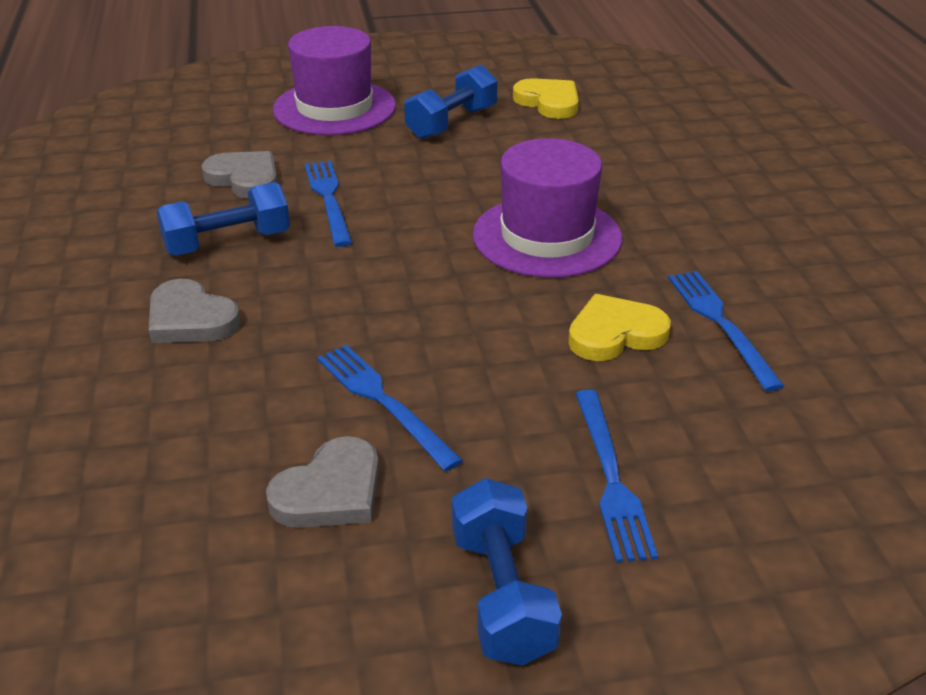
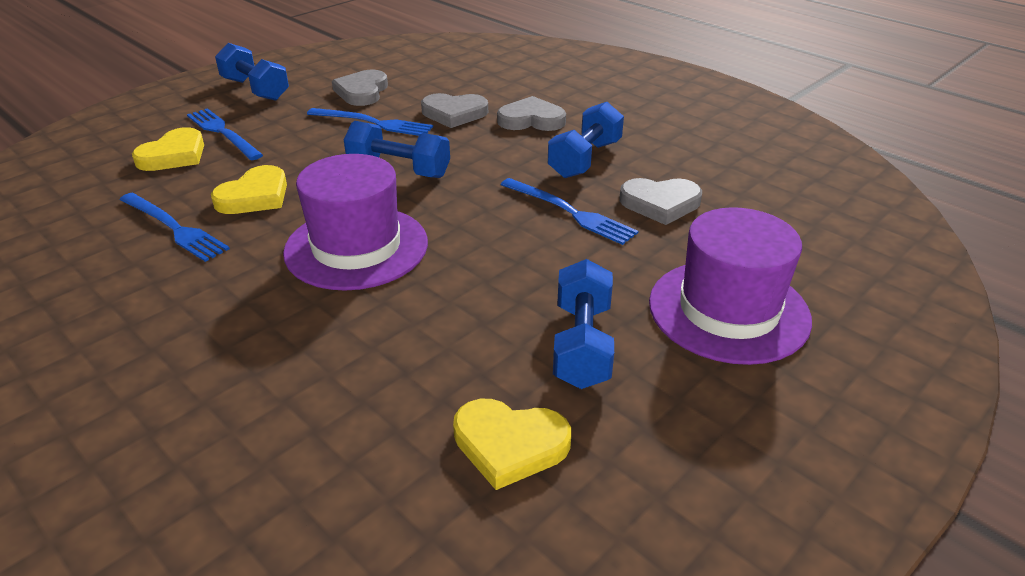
camera: 145 degrees right, 0 degrees up
(261, 373) = (454, 113): none -> grey heart
(428, 307) = (399, 170): none -> blue dumbbell
(700, 455) = (174, 155): none -> yellow heart

